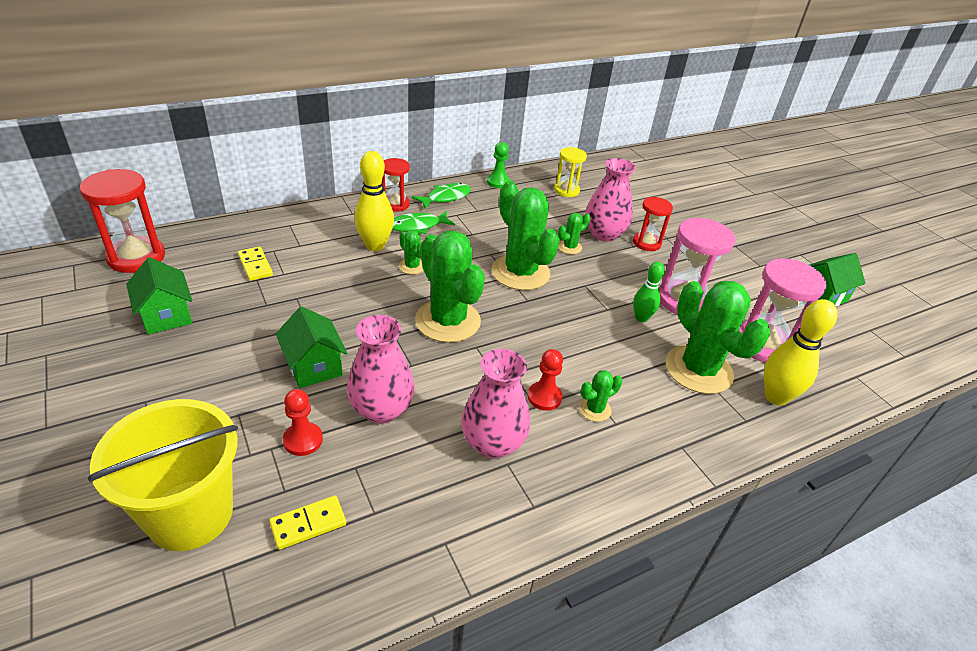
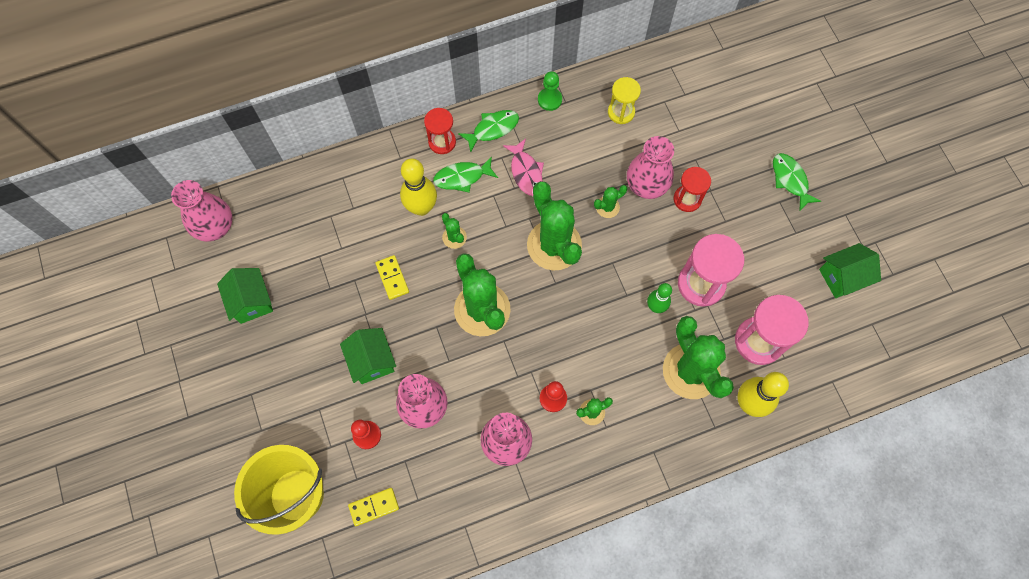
camera: 10 degrees right, 30 degrees up
(136, 257) = (215, 227): red hourglass -> pink vase
(255, 265) = (316, 237): yellow domino -> yellow domino (392, 278)
(482, 224) = (525, 172): none -> pink fish
(738, 232) = (790, 180): none -> green fish

